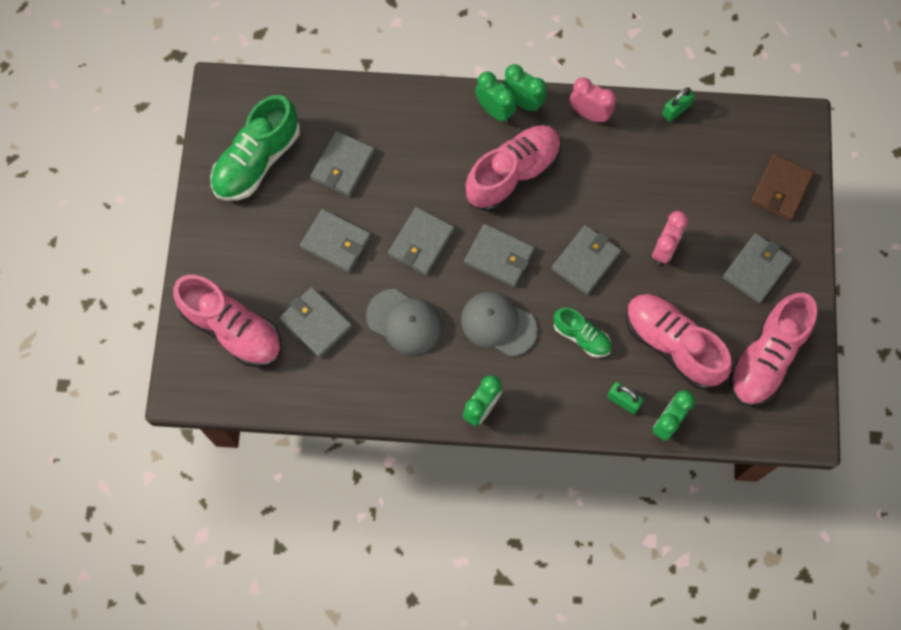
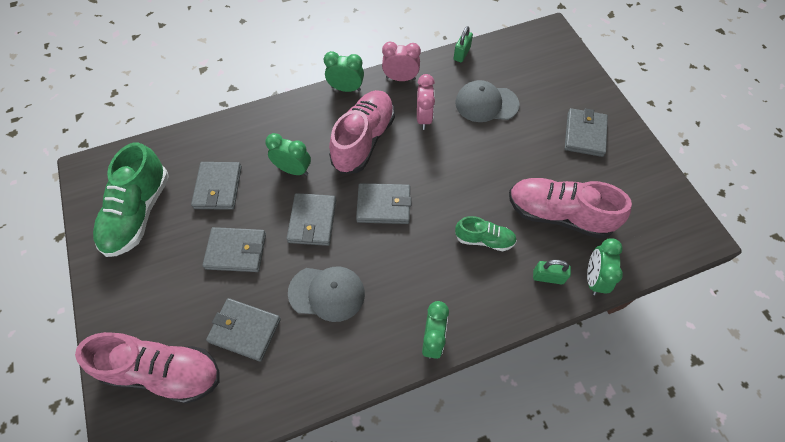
camera: 25 degrees left, 10 degrees down
(494, 110) = (327, 102): green clock -> green clock (293, 170)
(498, 324) = (410, 259): grey cap -> grey cap (486, 103)
(585, 261) = (454, 180): grey wallet -> none
(664, 249) = (509, 147): pink clock -> pink clock (424, 118)
(766, 357) = (634, 193): pink shoe -> none
(781, 189) = (566, 75): brown wallet -> none

